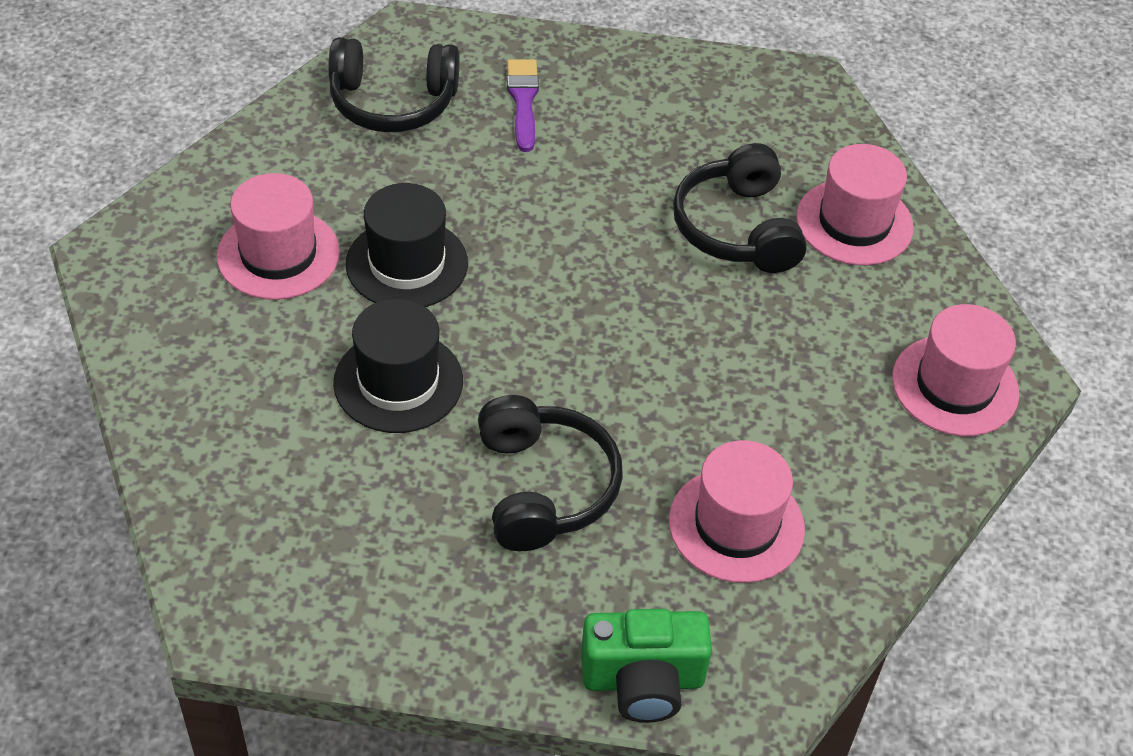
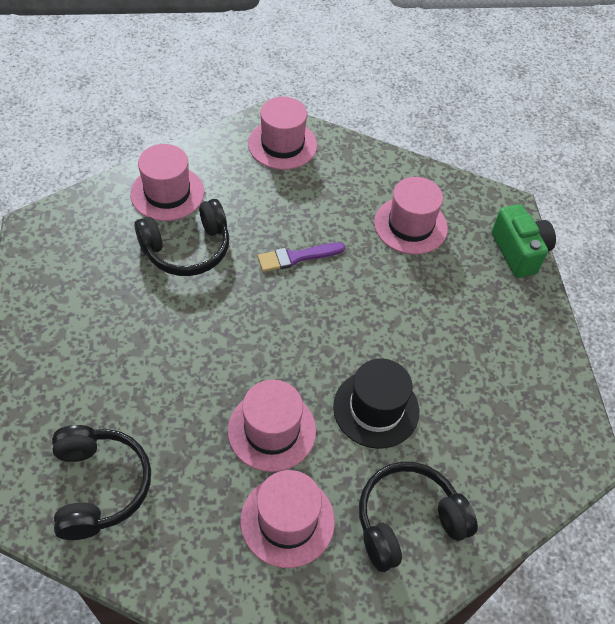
camera: 105 degrees left, 5 degrees up
(407, 264) = (272, 430): black hat -> pink hat
(523, 101) = (82, 393): purple brush -> purple brush (296, 257)
(543, 487) = (423, 314): black headphones -> black headphones (408, 521)

